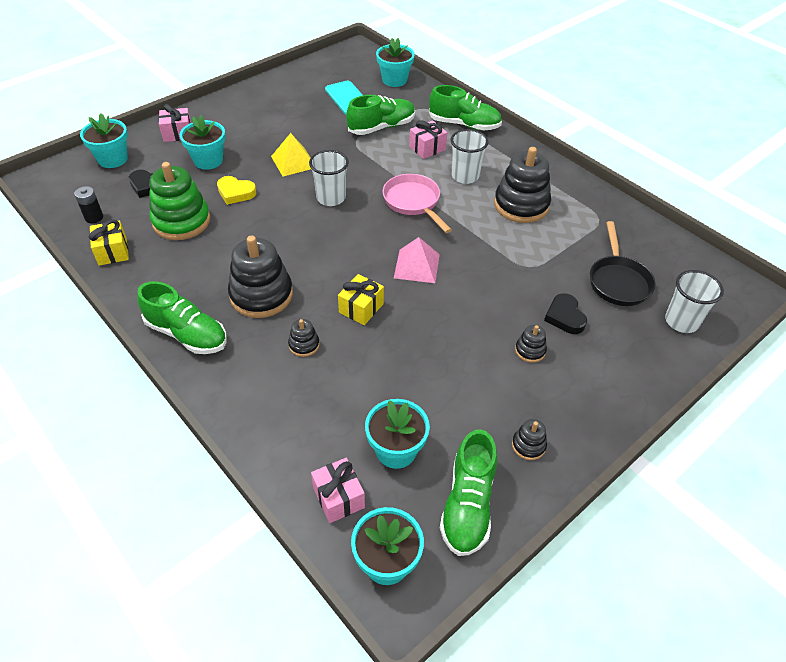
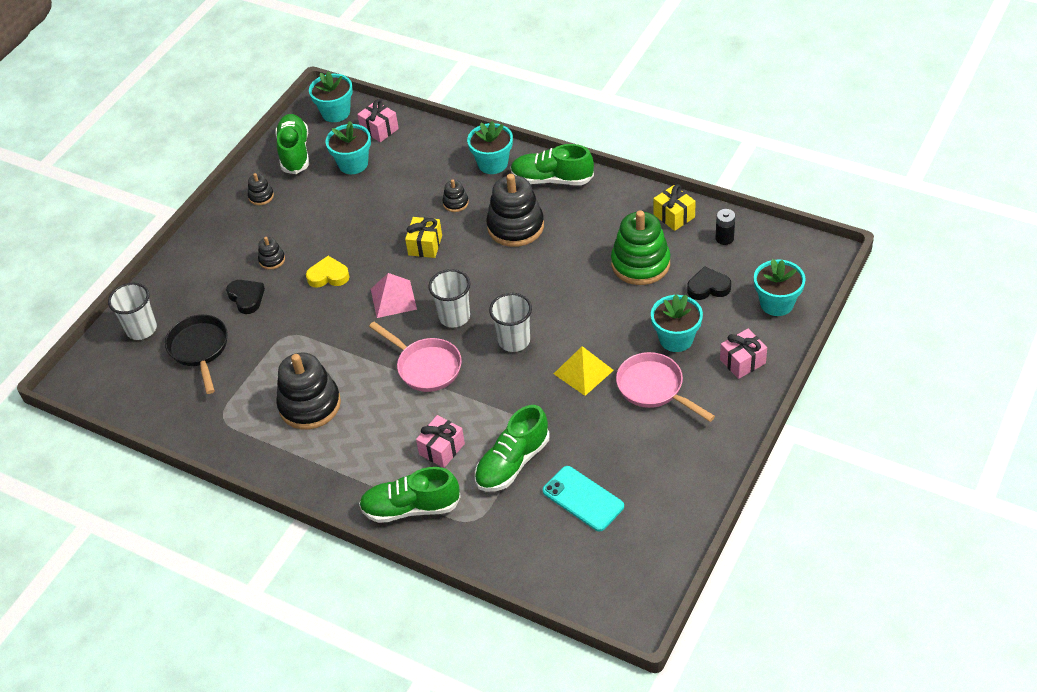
camera: 165 degrees right, 0 degrees up
(235, 193) = (615, 311): yellow heart -> yellow heart (328, 276)
(252, 137) = (654, 388): none -> pink pan
(394, 80) = (540, 563): turquoise flower pot -> turquoise flower pot (493, 163)
(465, 176) = (383, 423): white cup -> white cup (454, 317)

